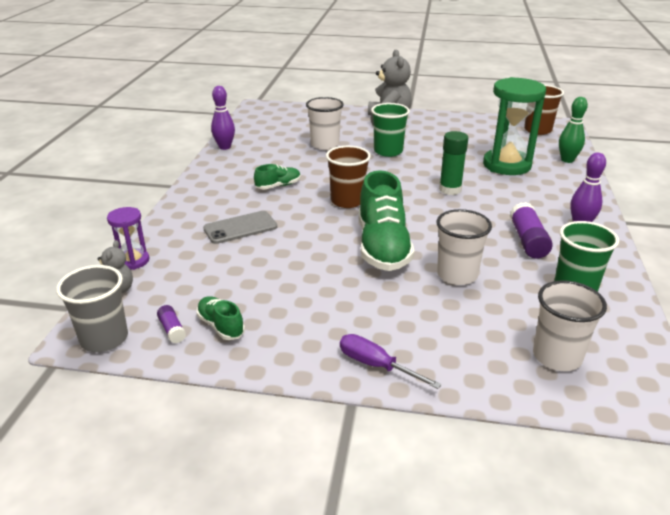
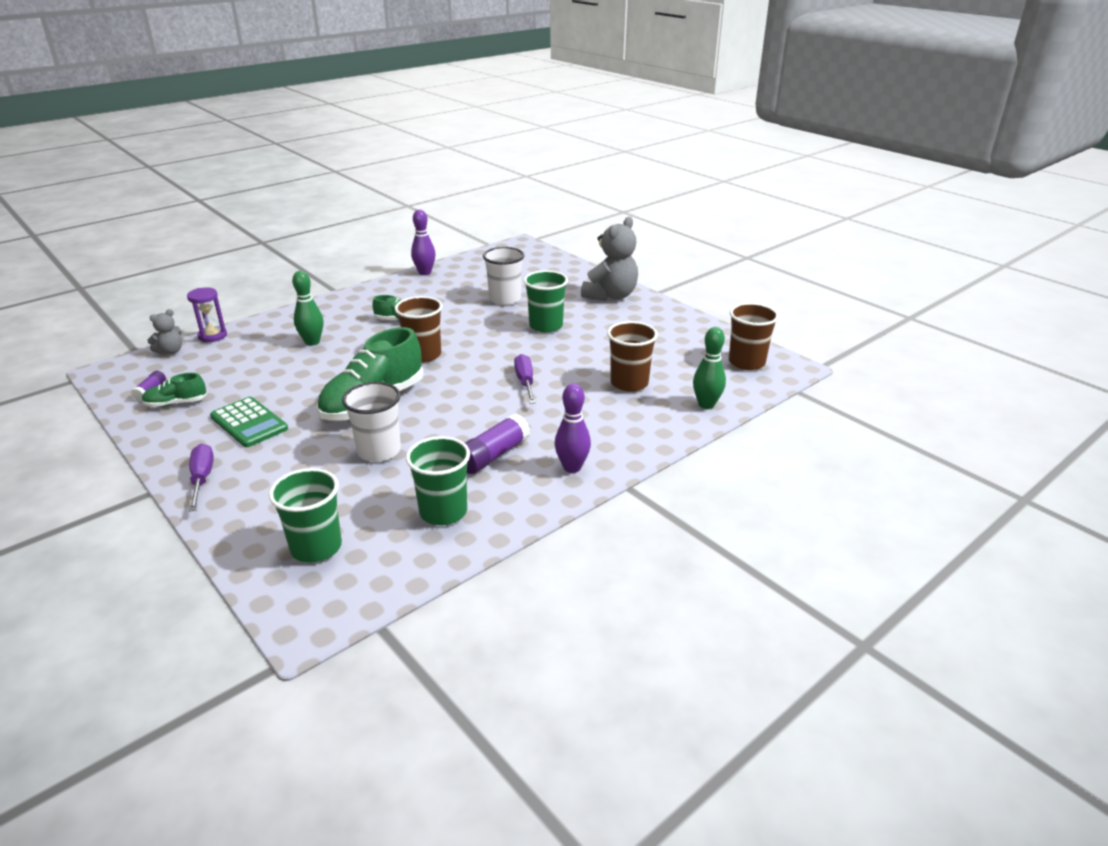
camera: 40 degrees right, 0 degrees up
(104, 338) = (114, 378): grey cup -> none
(221, 326) = (176, 403): green shoe -> green shoe turned 105 degrees counterclockwise
(240, 228) = (312, 342): grey phone -> green bowling pin
(320, 307) = (249, 423): none -> green calculator
(450, 189) = (525, 382): green glue stick -> purple screwdriver
(506, 165) = (629, 383): green hourglass -> brown cup
(557, 356) = (316, 547): white cup -> green cup

